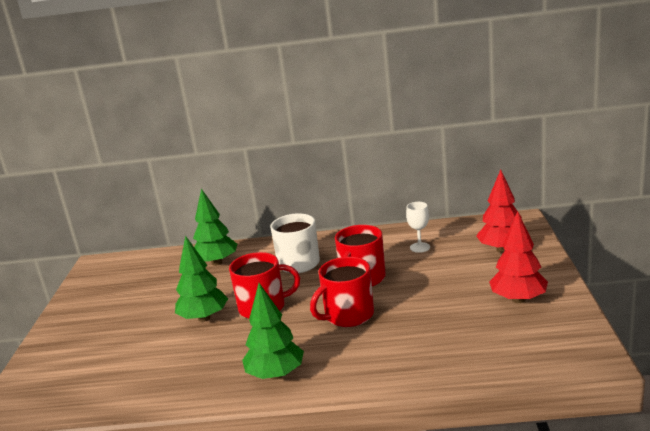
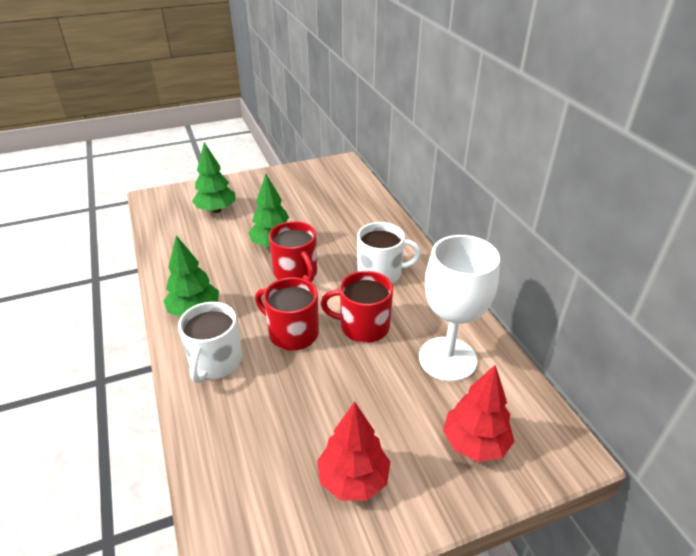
camera: 65 degrees right, 15 degrees up
(217, 263) = (364, 222): green tree -> green tree (216, 210)
(361, 362) = (215, 362): none -> white mug
(420, 247) = (447, 359): white goblet -> white goblet, size x2.34

